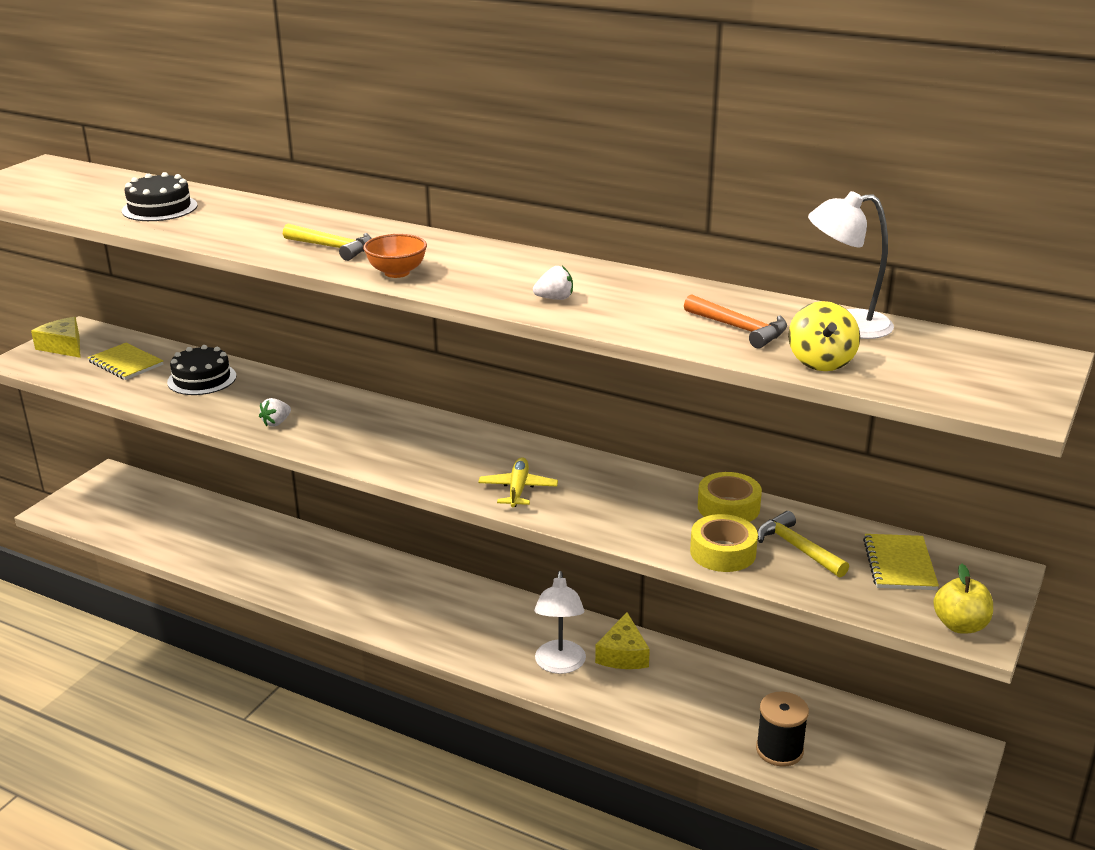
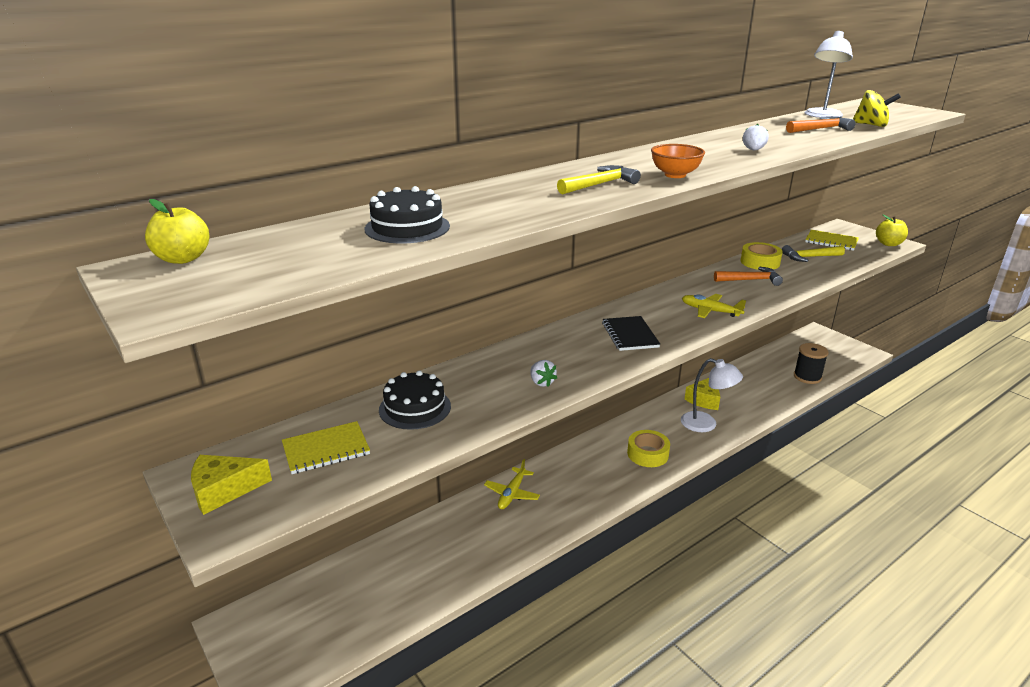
camera: 65 degrees left, 0 degrees up
(66, 170) = (183, 259): none -> yellow apple
(332, 555) = (512, 493): none -> yellow plane
(412, 449) = (630, 335): none -> black notebook
(623, 654) = (704, 399): yellow cheese -> yellow cheese turned 90 degrees clockwise
(650, 507) = (750, 280): none -> orange hammer
(723, 552) = (809, 274): yellow tape -> yellow tape (647, 454)

